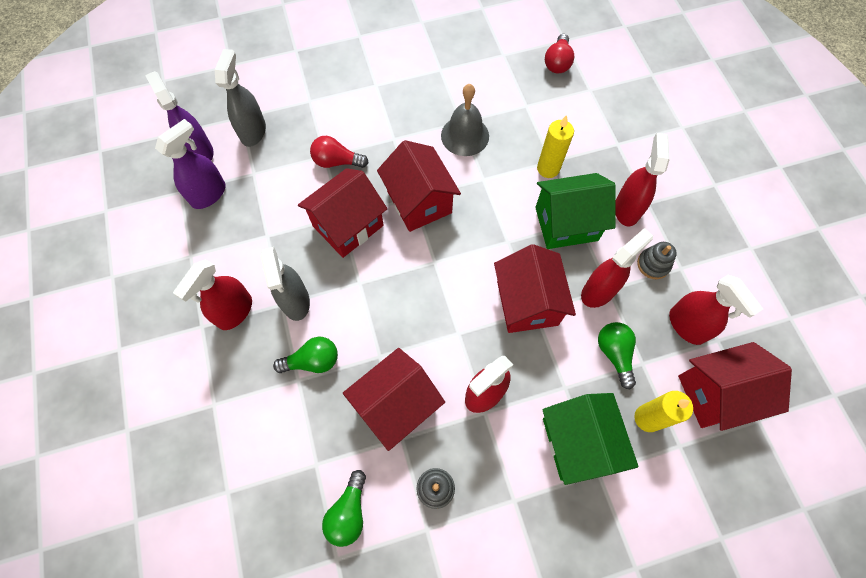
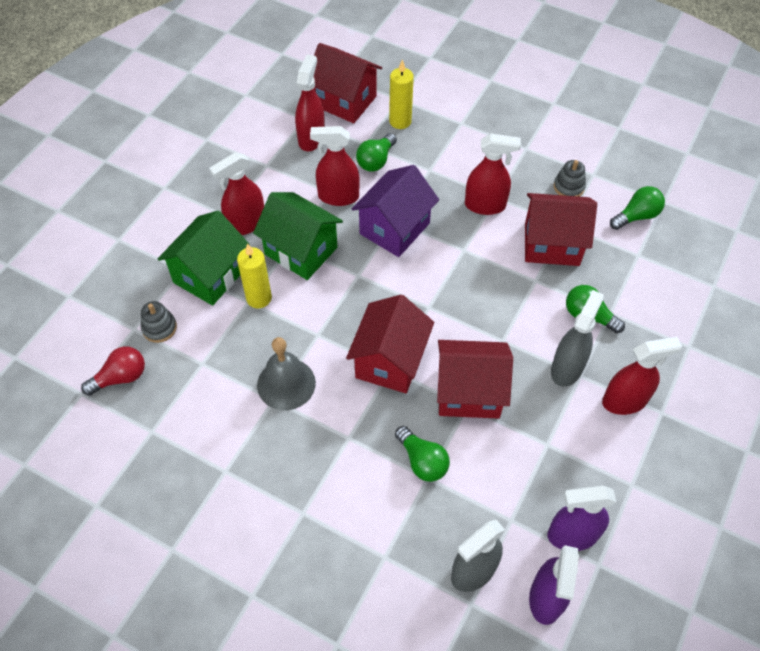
camera: 135 degrees left, 10 degrees down
(337, 161) = (422, 461): red light bulb -> green light bulb
(527, 303) = (394, 228): red house -> purple house
(578, 442) = (456, 142): green house -> green house (210, 275)
(653, 264) = (281, 181): grey stacking toy -> grey stacking toy (159, 328)

